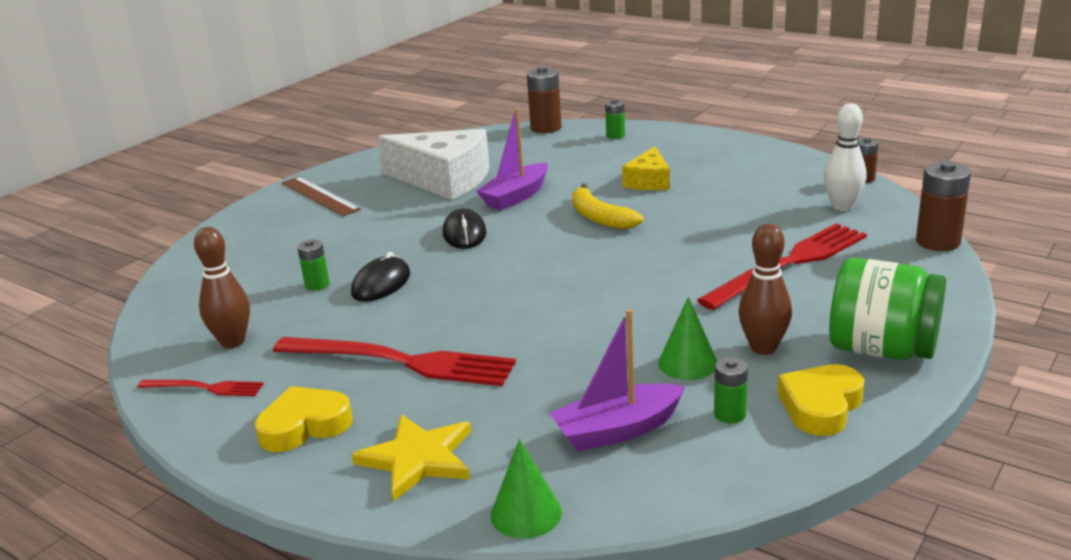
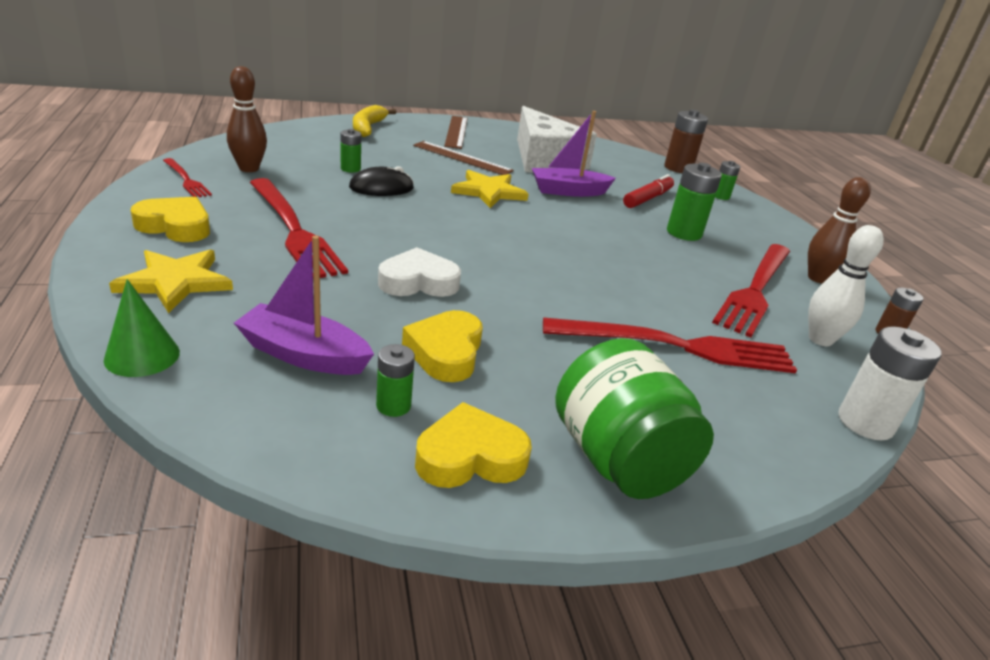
camera: 35 degrees right, 5 degrees up
(380, 217) = (462, 158): none -> brown ruler
(464, 234) = (489, 192): black mouse -> yellow star
(573, 333) = (418, 282): none -> white heart
(577, 168) = (647, 198): none -> red marker
(599, 218) = (596, 232): yellow banana -> yellow banana (367, 128)
(649, 181) = (684, 233): yellow cheese -> green battery
(687, 363) = (445, 352): green cone -> yellow heart
(758, 196) = (755, 289): none -> red fork
(763, 348) = (523, 384): brown bowling pin -> brown bowling pin (818, 278)
(937, 242) = (865, 422): brown battery -> white battery

